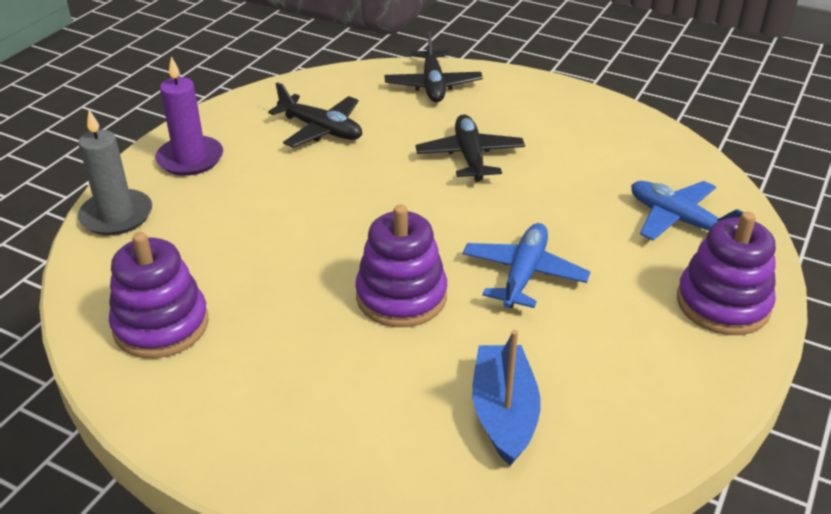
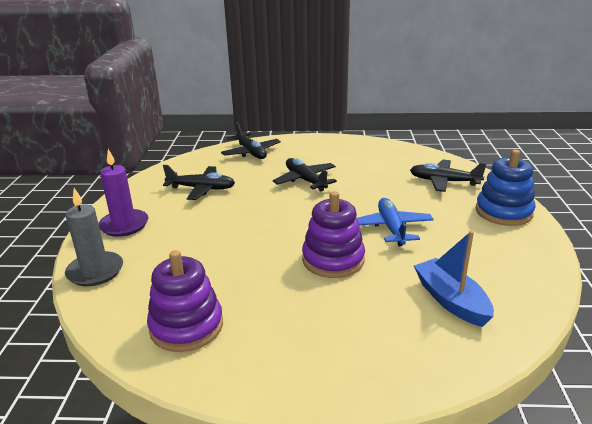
camera: 25 degrees left, 10 degrees down
(678, 220) = (444, 181): blue plane -> black plane
(722, 304) = (503, 212): purple stacking toy -> blue stacking toy

